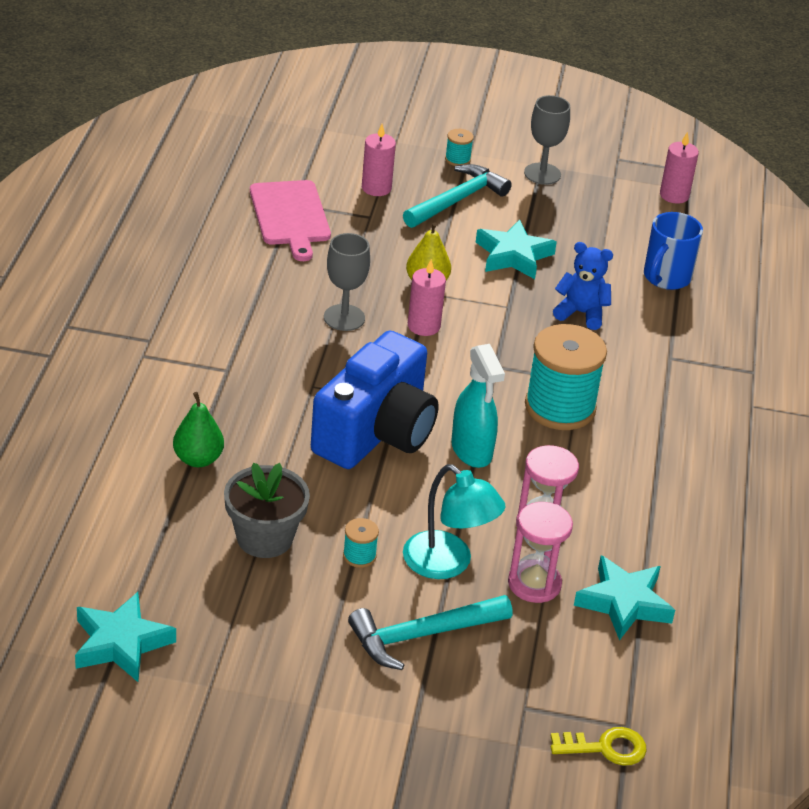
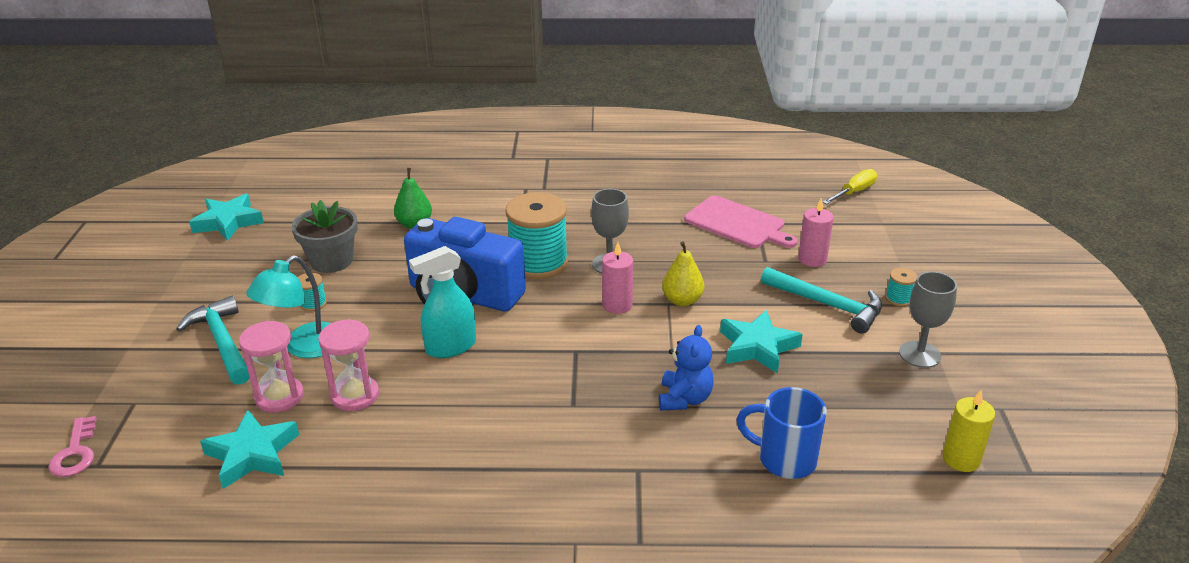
camera: 85 degrees right, 5 degrees down
(254, 128) = (854, 192): none -> yellow screwdriver
(290, 216) = (737, 223): pink cutting board -> pink cutting board turned 120 degrees counterclockwise
(560, 407) = (526, 395): turquoise spool -> turquoise spool (538, 263)
(605, 748) = (75, 453): yellow key -> pink key
(674, 195) = (961, 459): pink candle -> yellow candle

